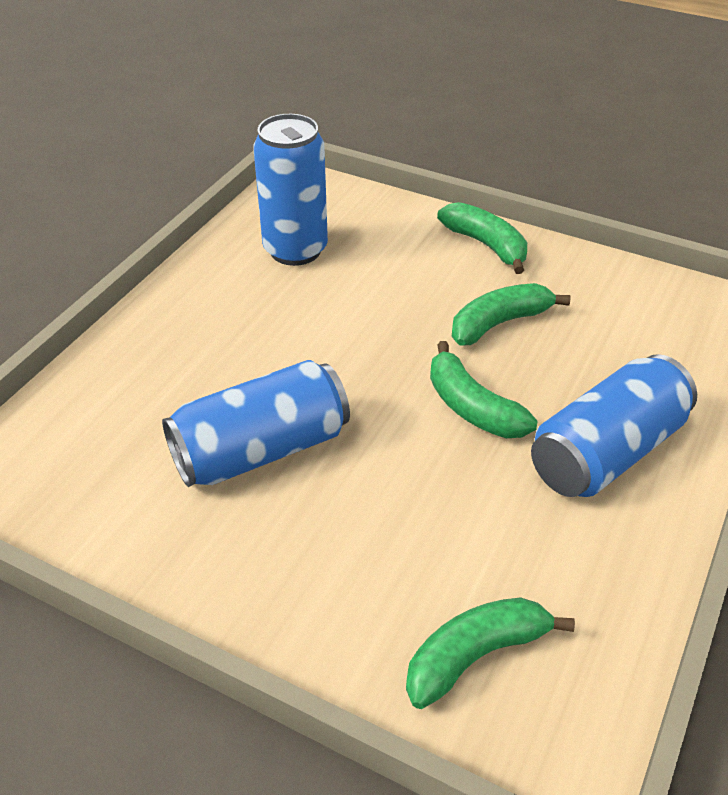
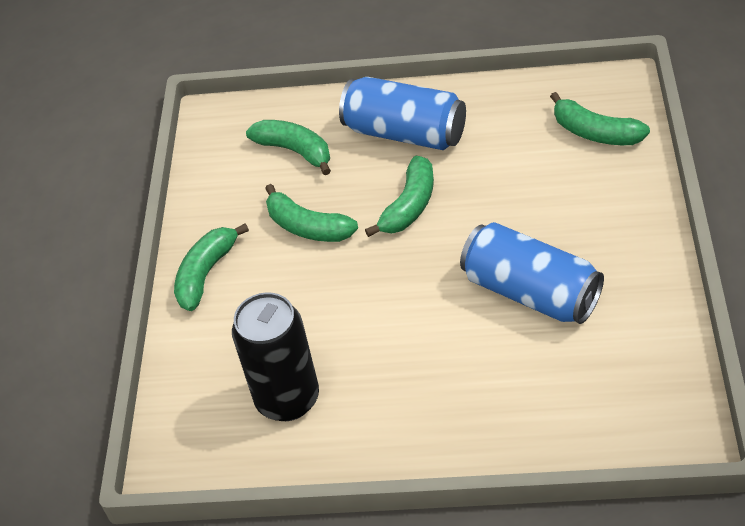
camera: 110 degrees left, 5 degrees up
(295, 250) = (287, 399): blue can -> black can
(632, 351) = (295, 151): none -> green banana

